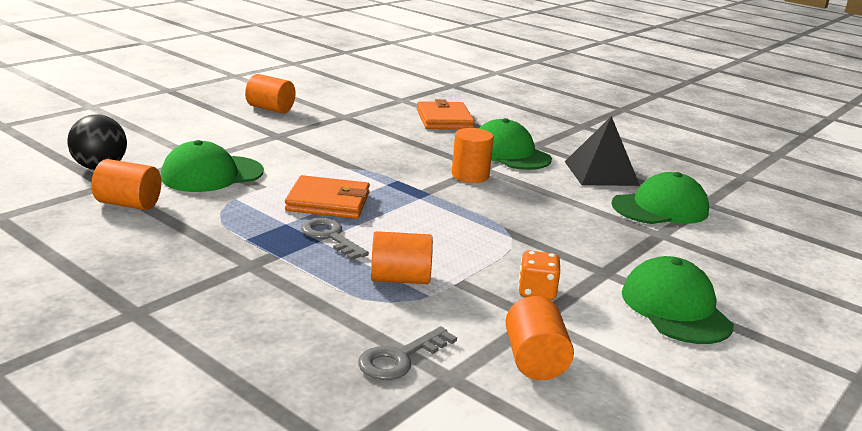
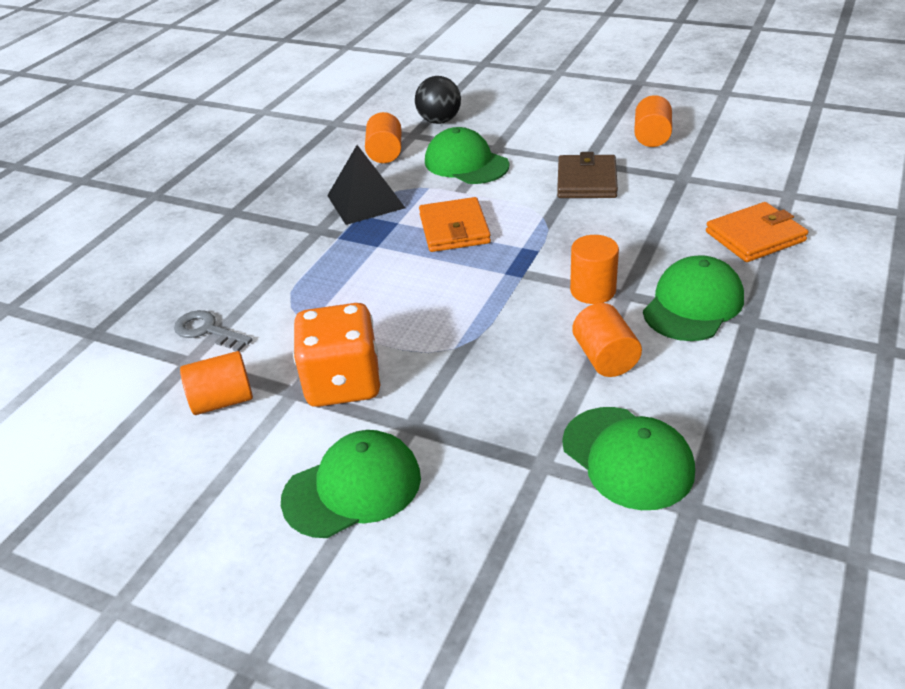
camera: 80 degrees right, 15 degrees up
(310, 142) = (587, 181): none -> brown wallet
(330, 237) = (385, 249): grey key -> none
(400, 279) = (329, 301): orange cylinder -> orange cylinder (605, 358)
(536, 292) = (343, 383): orange dice -> orange dice, size x1.98
(601, 173) = (704, 390): black pyramid -> black pyramid (366, 201)

